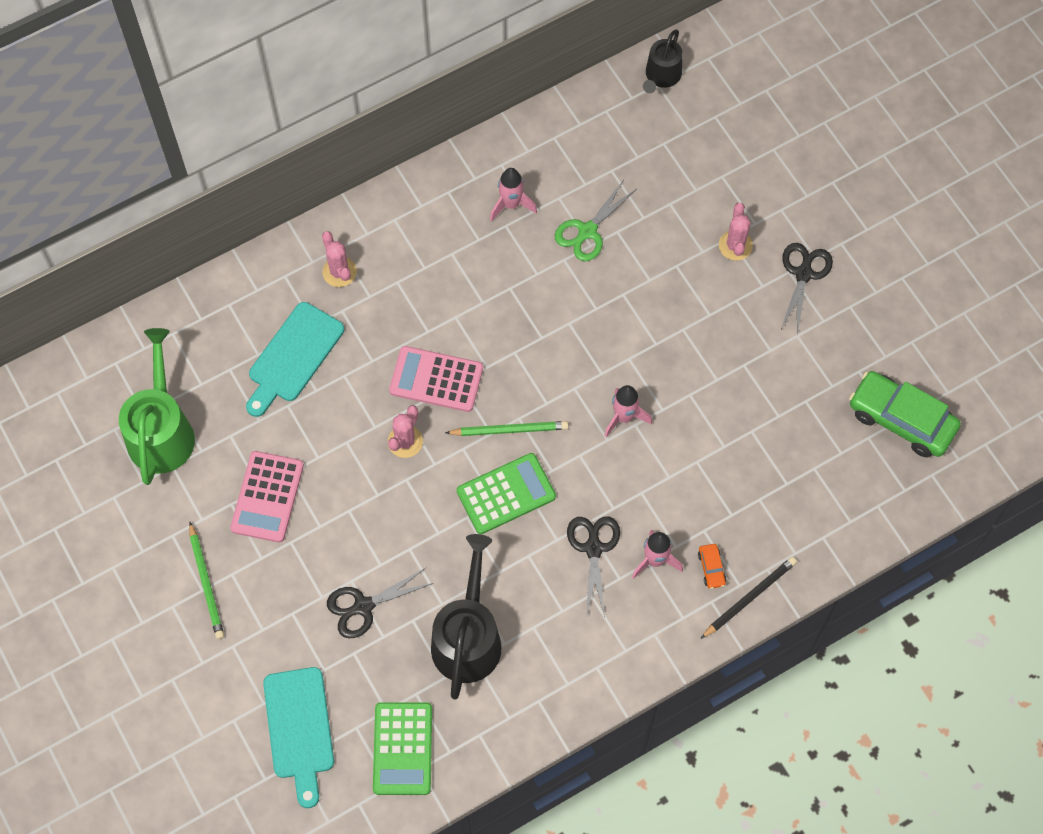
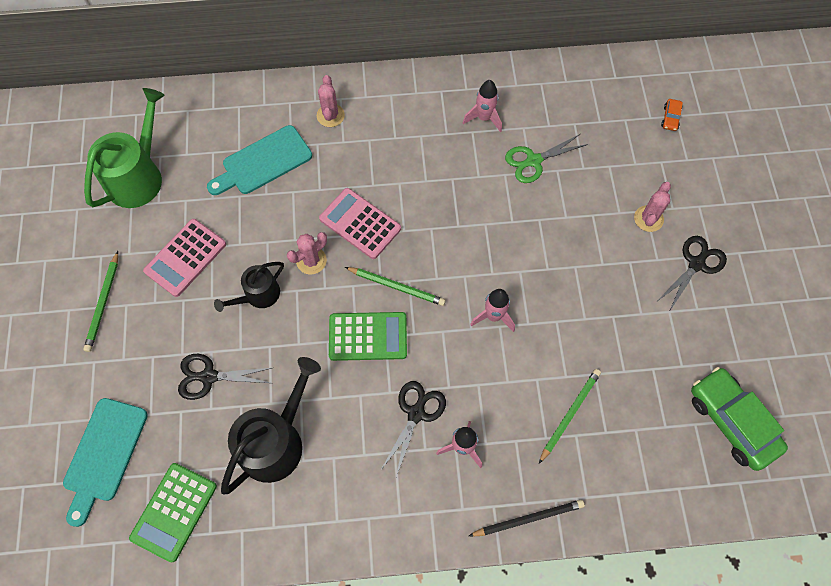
camera: 25 degrees right, 0 degrees up
(661, 76) = (646, 71): black watering can -> black watering can (258, 295)
(711, 568) = (507, 477): orange car -> orange car (670, 118)
(744, 481) = (569, 414): none -> green pencil

